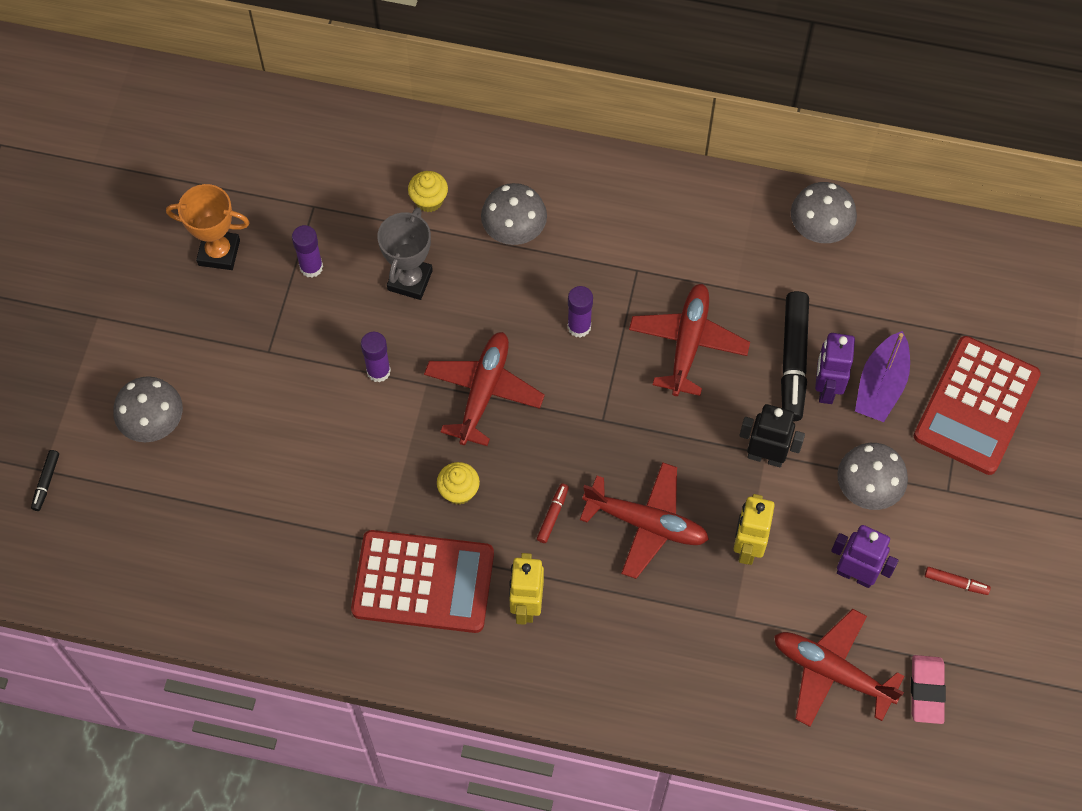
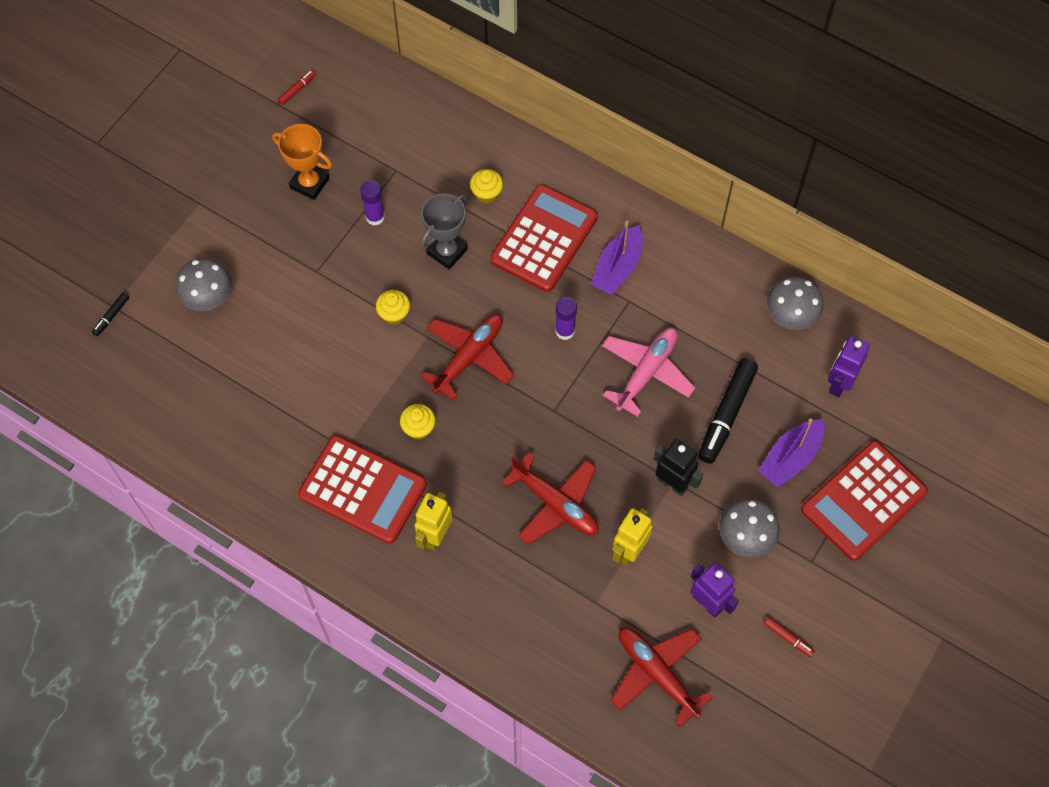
camera: 20 degrees right, 0 degrees up
(378, 371) = (394, 314): purple glue stick -> yellow cupcake
(514, 231) = (544, 239): grey mushroom -> red calculator
(553, 515) = (484, 472): red marker -> red marker (297, 90)
(609, 237) = (617, 268): none -> purple boat
(688, 343) = (646, 372): red plane -> pink plane
(826, 388) = (744, 445): purple robot -> purple robot (839, 383)
(926, 691) = (728, 716): pink eraser -> none

